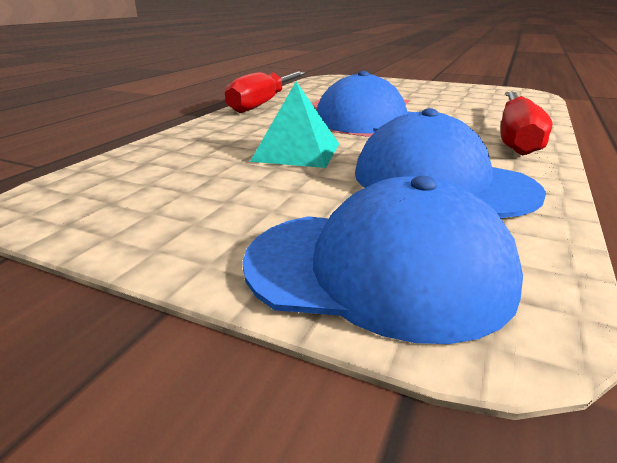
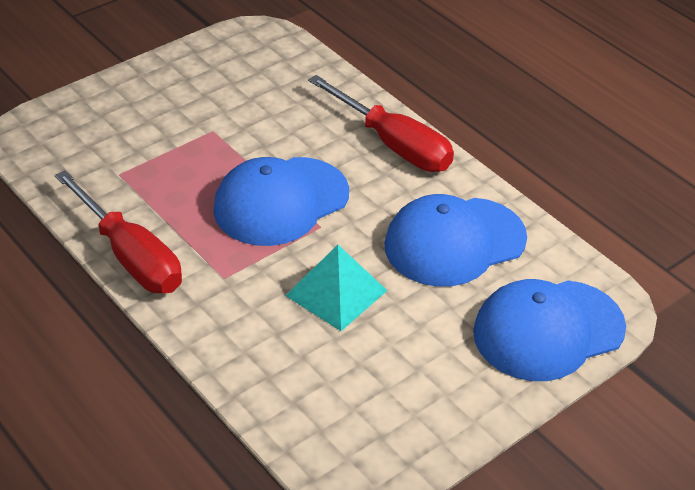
camera: 65 degrees left, 15 degrees up
(378, 269) = (548, 330): blue cap -> blue cap turned 150 degrees counterclockwise

